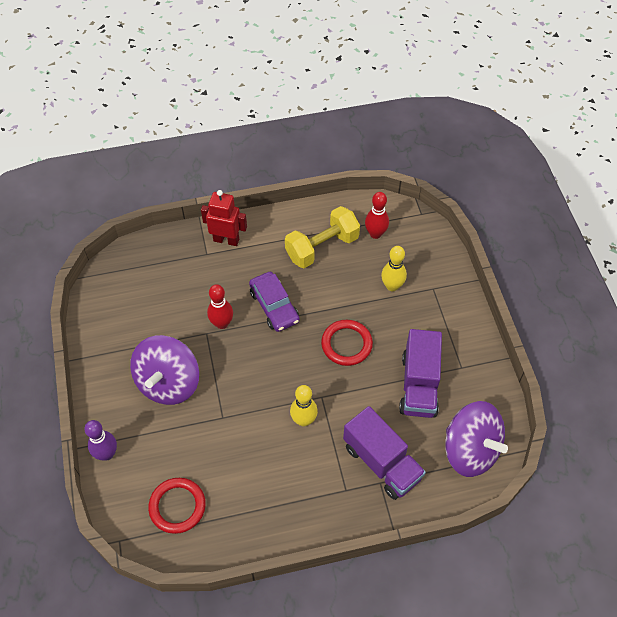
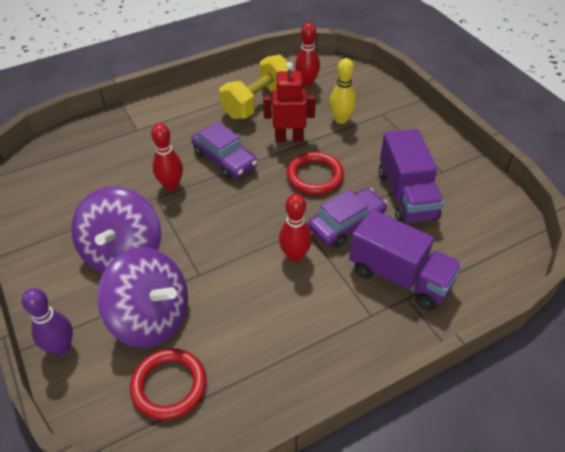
camera: 15 degrees left, 10 degrees down
(226, 240) = (155, 114): red robot -> red robot (289, 138)
(303, 420) = (295, 255): yellow bowling pin -> red bowling pin
(357, 400) = (347, 224): none -> purple car
(470, 450) = (489, 242): purple spinning top -> purple spinning top (151, 318)

